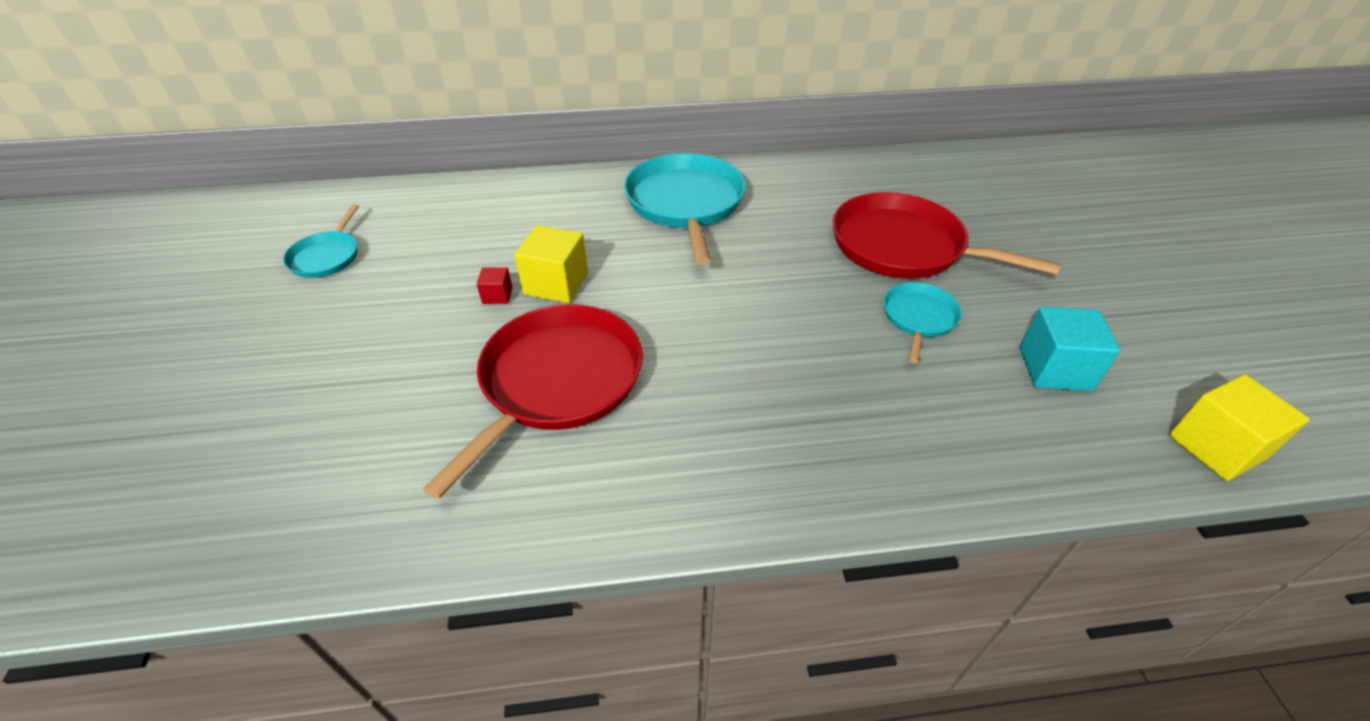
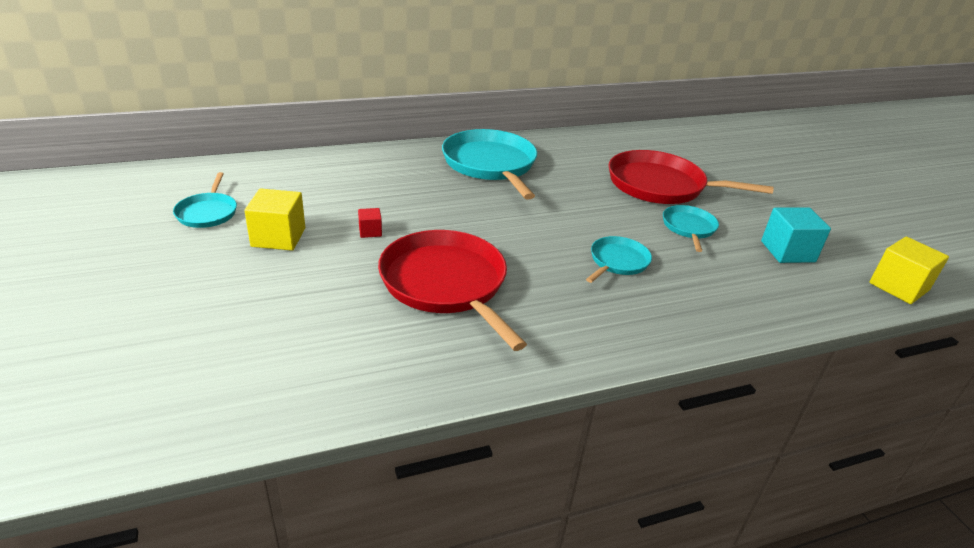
camera: 15 degrees left, 10 degrees down
(556, 284) = (414, 221): yellow cube -> yellow cube (278, 237)
(557, 382) = (446, 284): red pan -> red pan turned 45 degrees counterclockwise
(796, 366) = (617, 262): none -> turquoise pan

